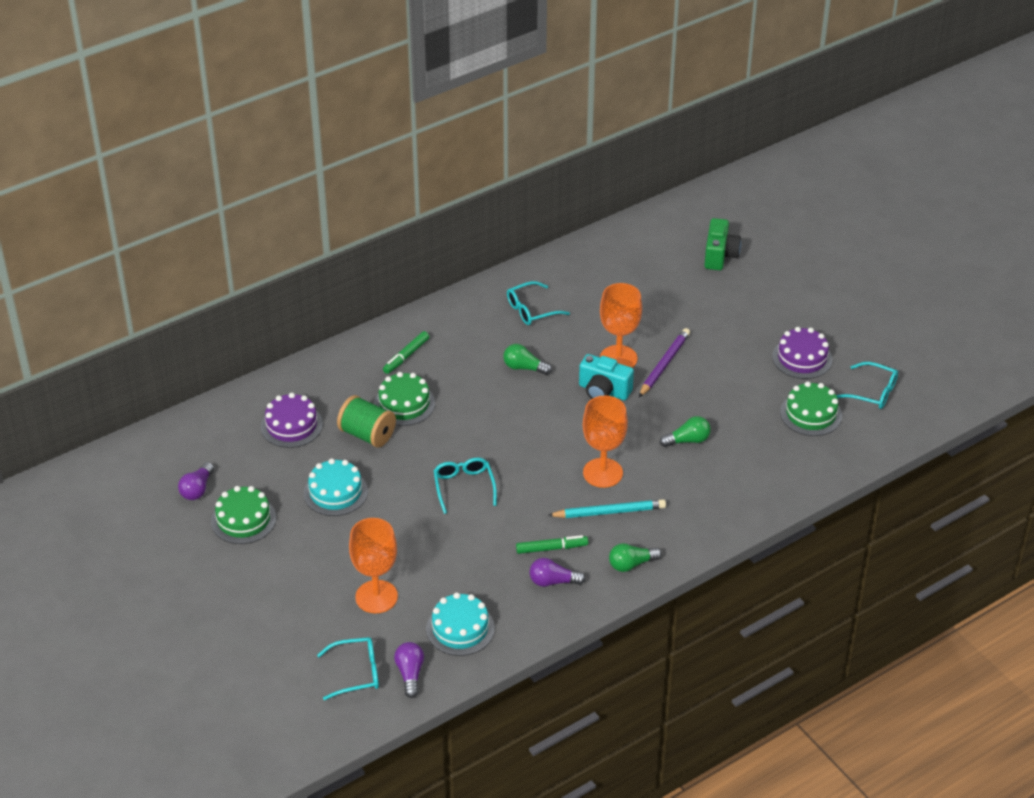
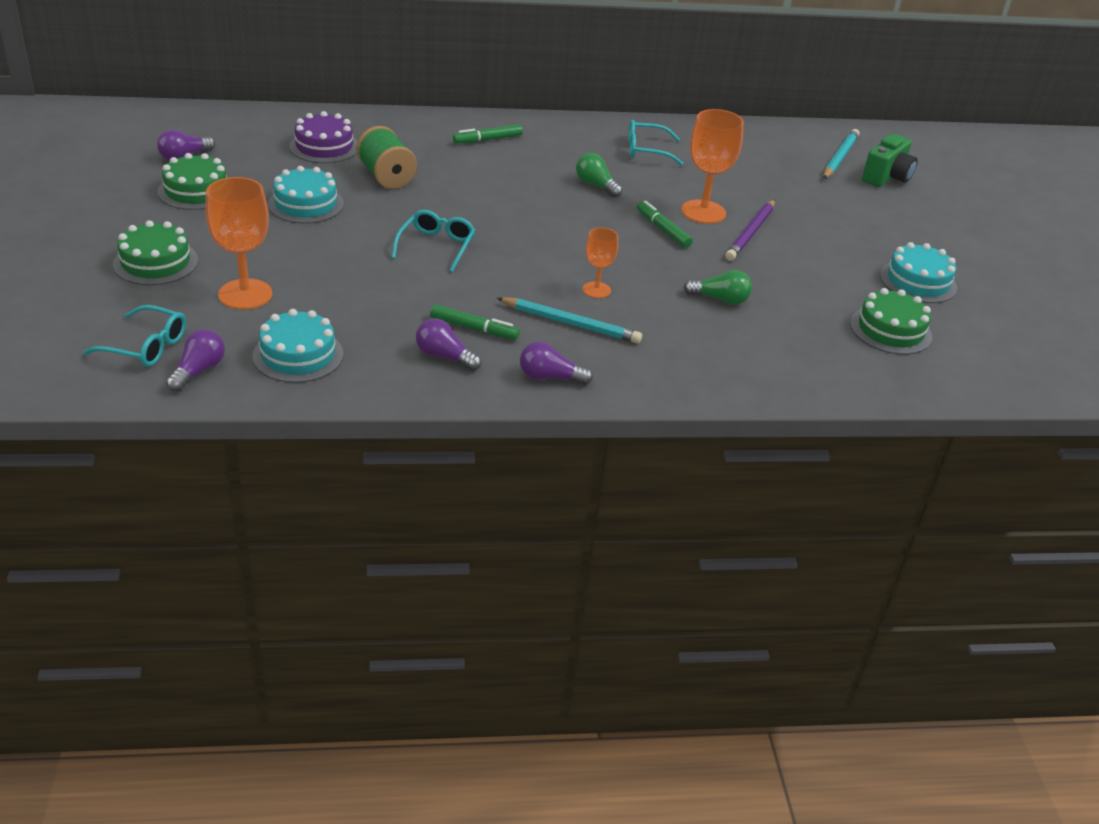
camera: 25 degrees right, 5 degrees down
(404, 404) = (447, 169): green cake -> green cake (156, 262)
(602, 473) = (596, 290): orange goblet -> orange goblet, size x0.57
(603, 391) = (663, 229): turquoise camera -> green marker
(631, 564) = (550, 377): green light bulb -> purple light bulb
(664, 364) = (750, 233): purple pencil -> purple pencil turned 150 degrees clockwise
(674, 249) = (840, 157): none -> turquoise pencil
(802, 358) = (918, 281): purple cake -> turquoise cake
(872, 392) = (985, 339): turquoise glasses -> none

